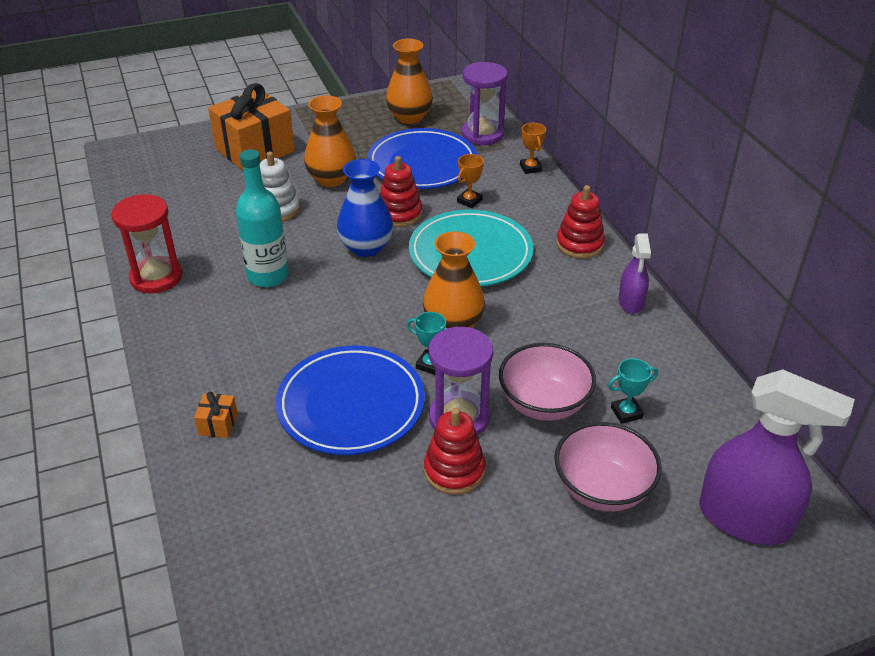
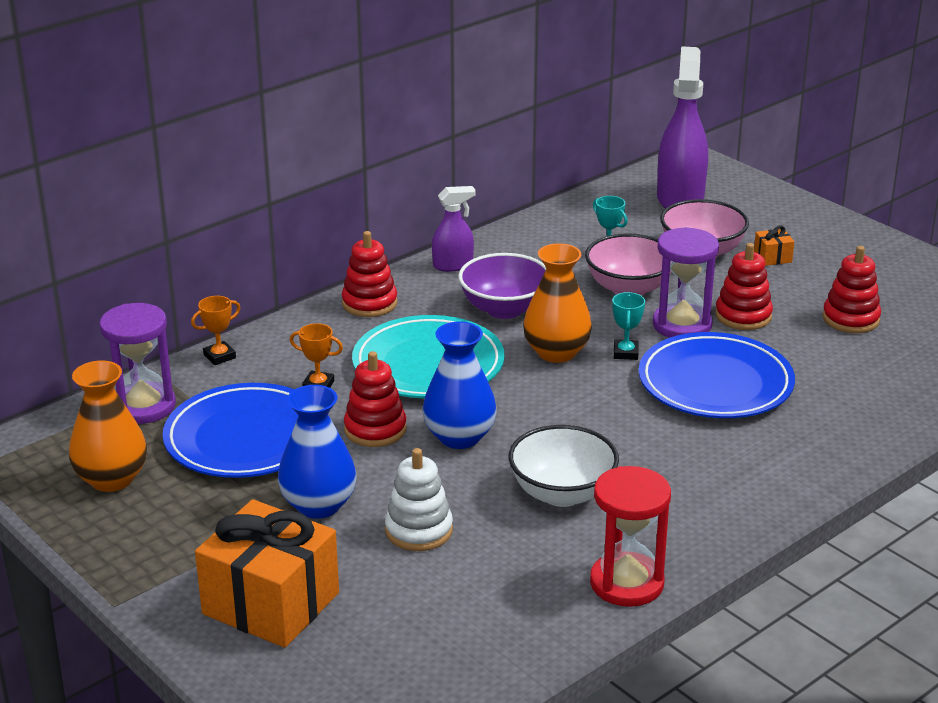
camera: 110 degrees left, 10 degrees down
(218, 424) = (807, 451): orange gift -> orange gift (772, 257)
(268, 276) = (562, 493): turquoise bottle -> white bowl
(331, 179) = (318, 505): orange vase -> blue vase
(405, 561) = (850, 319): none -> red stacking toy
(539, 313) = (504, 309): none -> purple bowl

